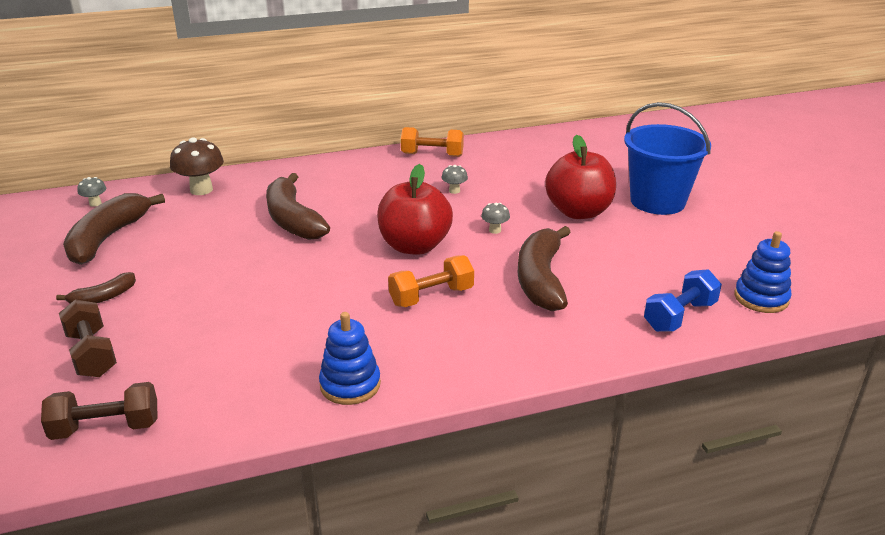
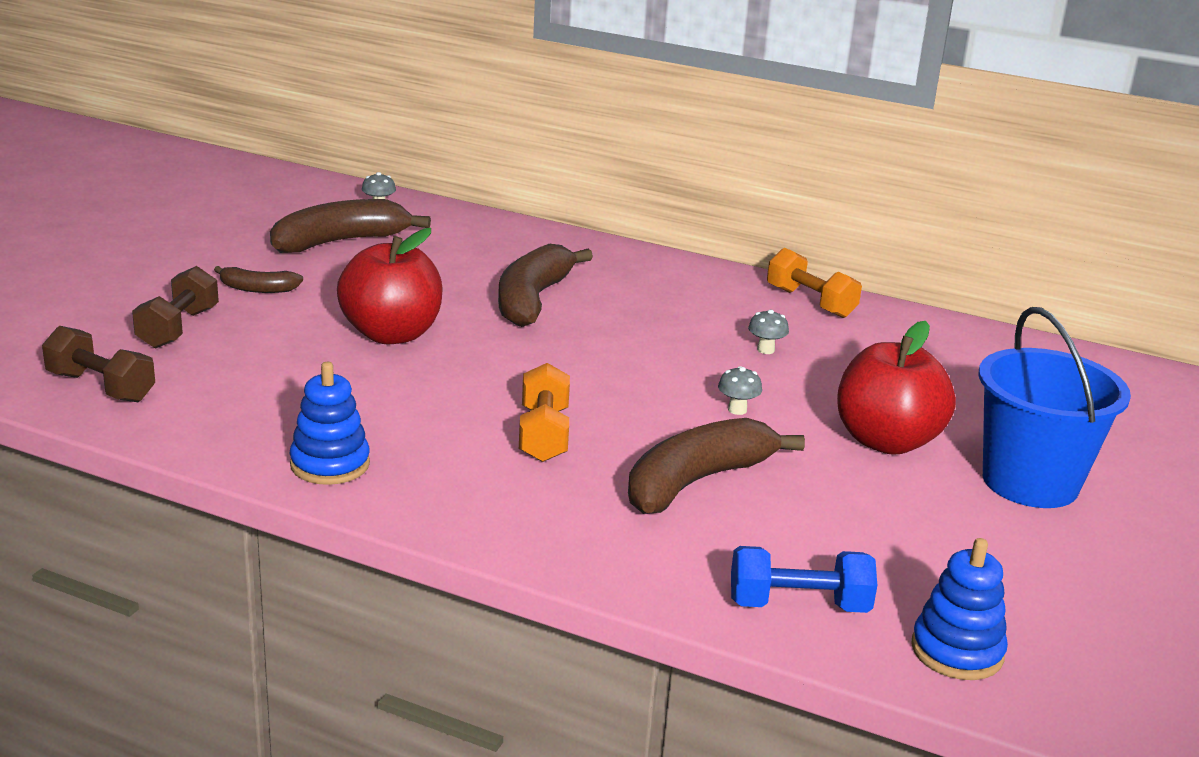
camera: 40 degrees right, 5 degrees down
(201, 190) = (493, 234): brown mushroom -> none
(414, 246) = (614, 382): red apple -> red apple (391, 334)
(431, 296) = (543, 435): orange dumbbell -> orange dumbbell turned 75 degrees clockwise

